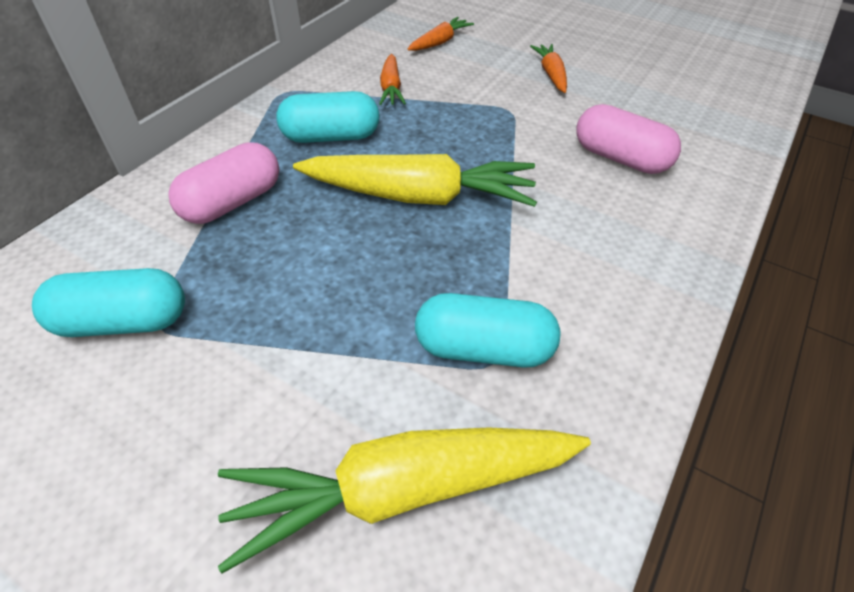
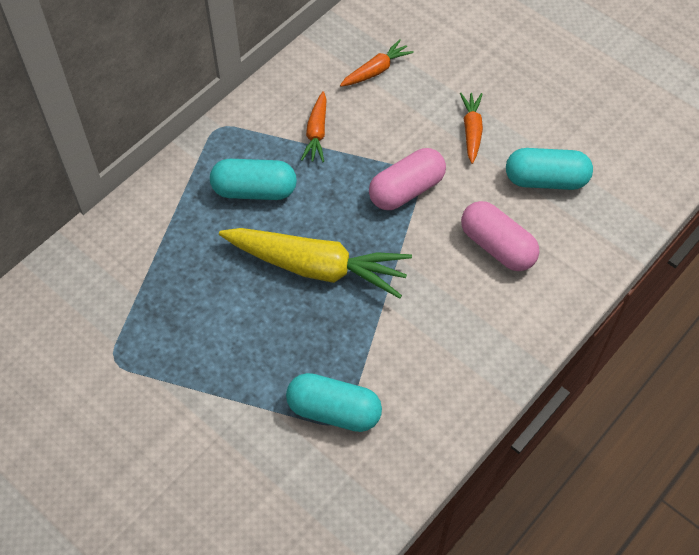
camera: 10 degrees right, 10 degrees up
(123, 322) = (92, 355): turquoise capsule -> turquoise capsule (546, 180)
(232, 202) = (169, 255): pink capsule -> pink capsule (406, 190)
(402, 490) = (261, 498): yellow carrot -> none

